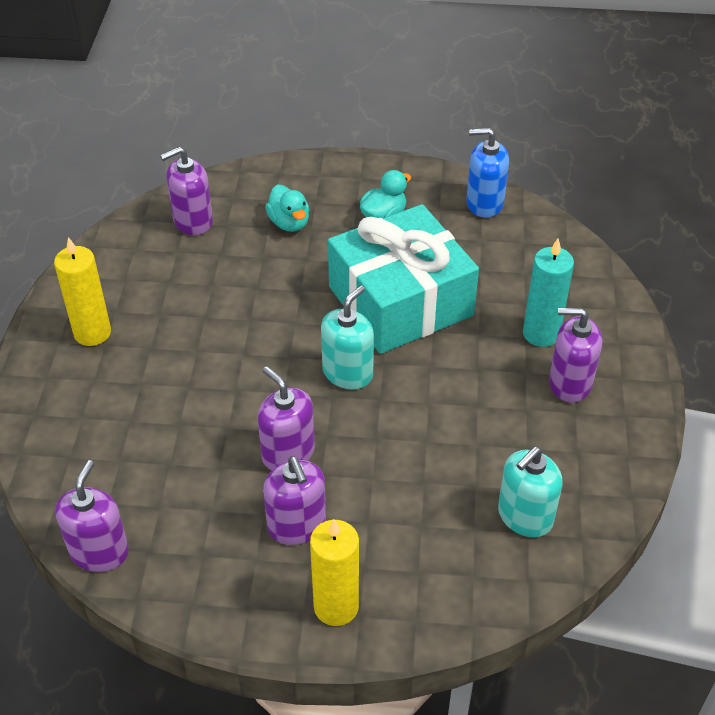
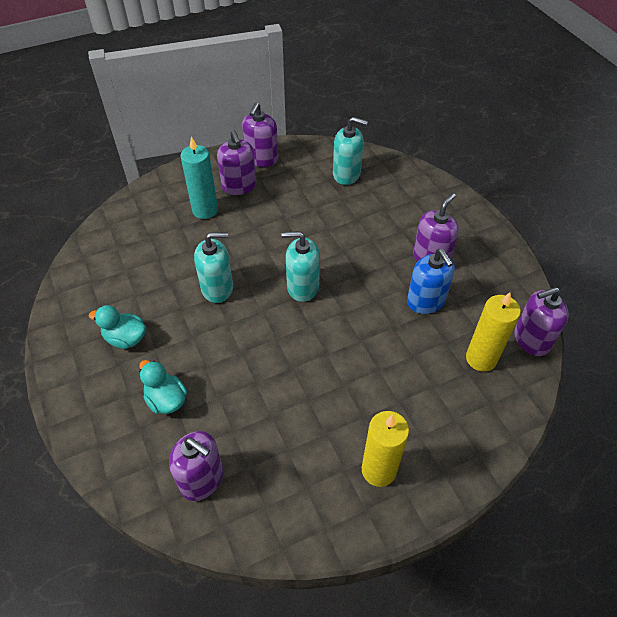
camera: 120 degrees left, 5 degrees up
(288, 453) = (388, 286): purple soap dispenser -> purple soap dispenser (261, 158)
(289, 223) = (166, 400): turquoise duck -> turquoise duck turned 75 degrees counterclockwise
(336, 606) = (461, 221): yellow candle -> yellow candle (481, 358)
(400, 301) = (217, 288): turquoise gift -> turquoise soap dispenser
(484, 203) = (80, 283): blue soap dispenser -> blue soap dispenser (426, 301)

